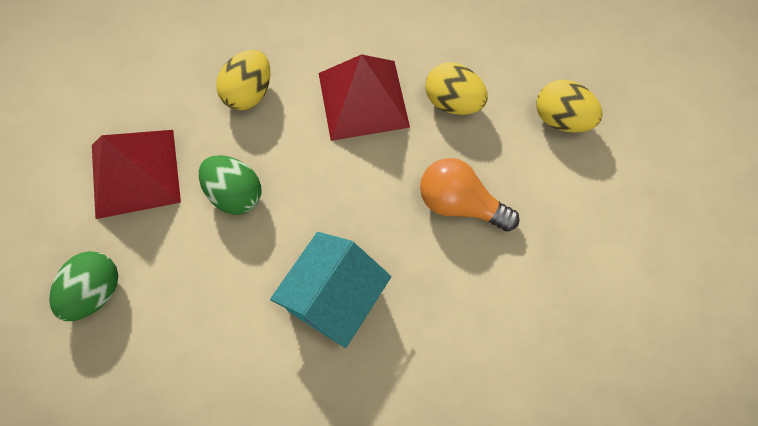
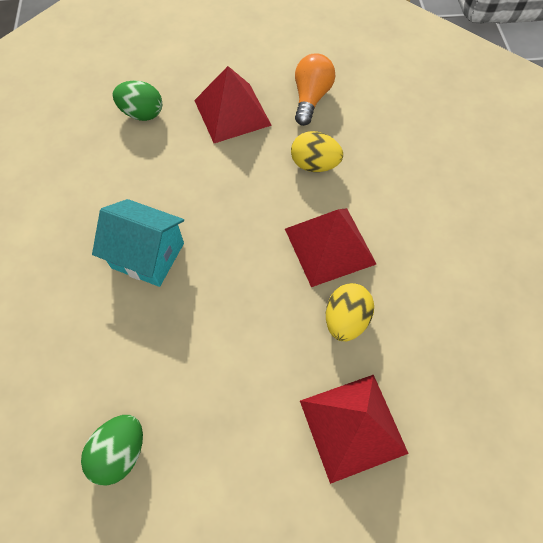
camera: 80 degrees right, 5 degrees down
(235, 194) = (225, 174): green egg -> green egg (120, 452)
(460, 204) = (243, 339): orange light bulb -> orange light bulb (311, 98)
(561, 119) = (352, 426): yellow egg -> red pyramid

